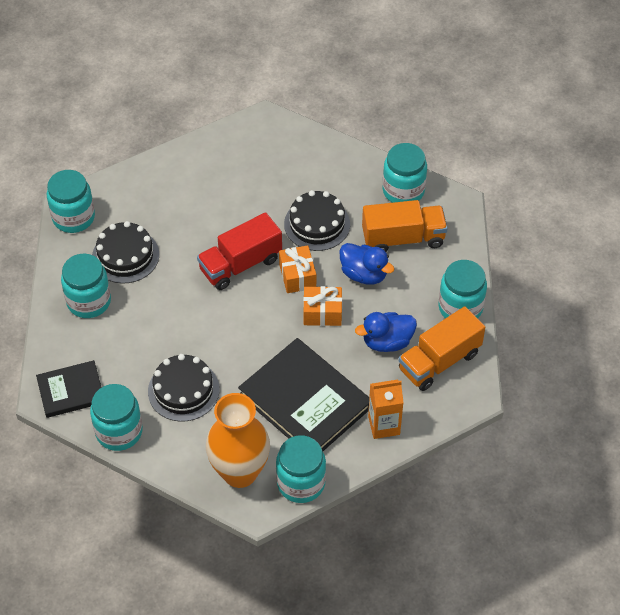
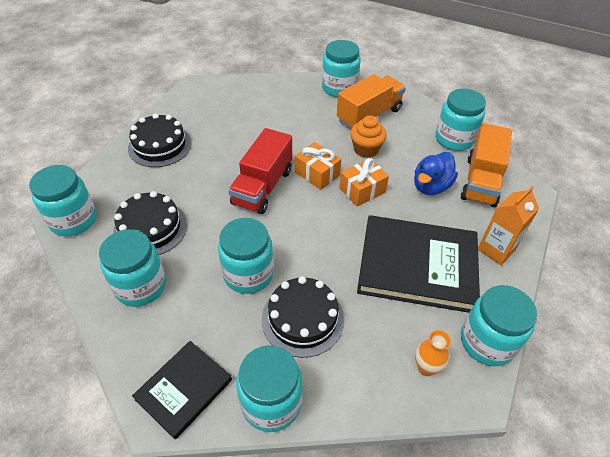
camera: 35 degrees left, 5 degrees down
(171, 335) = (248, 274): none -> turquoise jar
(240, 472) = (426, 368): orange vase -> orange vase, size x0.42
(317, 224) = (298, 133): black cake -> black cake (160, 145)
(364, 274) = (366, 149): blue duck -> orange cupcake

